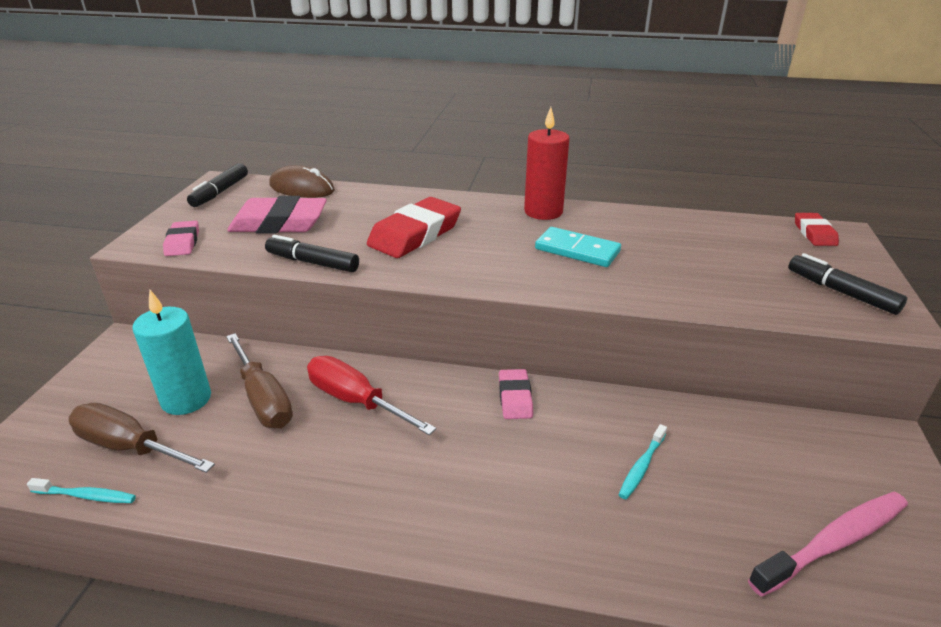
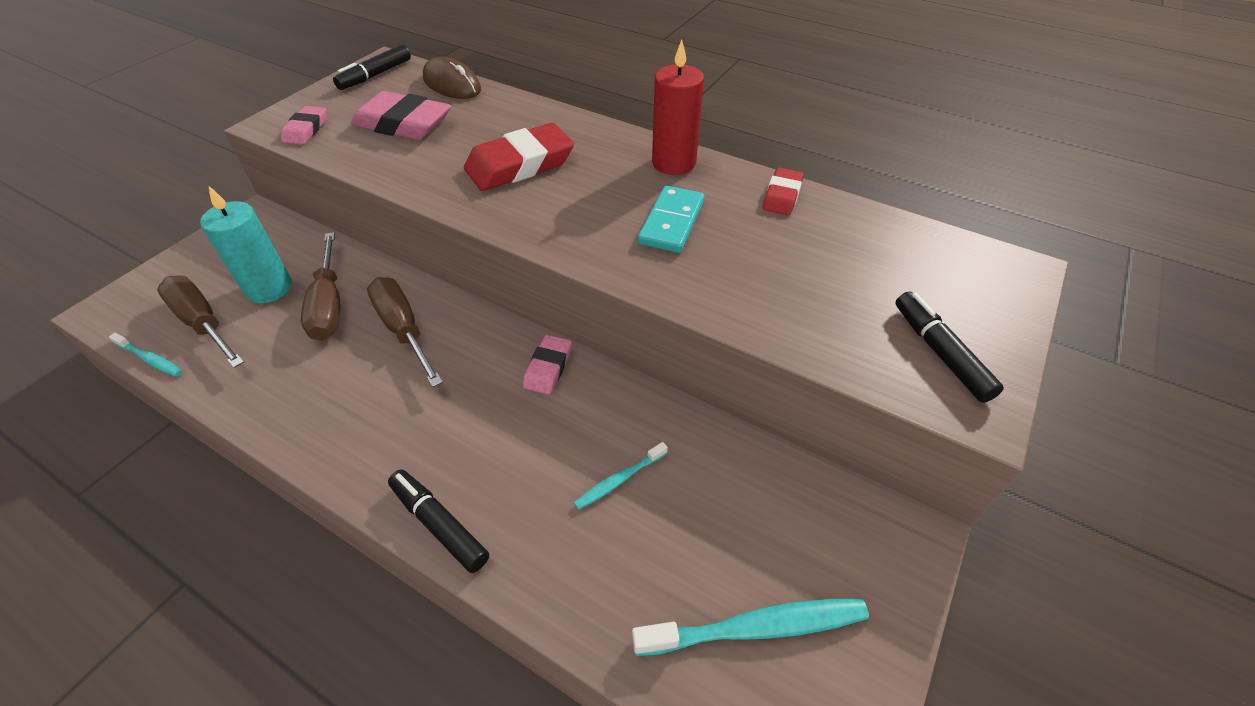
camera: 20 degrees right, 15 degrees up
(312, 262) = (401, 178): black marker -> black marker (439, 524)
(356, 401) = (404, 330): red screwdriver -> brown screwdriver
(577, 250) = (671, 222): turquoise domino -> turquoise domino turned 60 degrees clockwise
(814, 233) = (979, 262): red eraser -> red eraser (782, 196)
(833, 542) = (756, 627): pink toothbrush -> turquoise toothbrush

